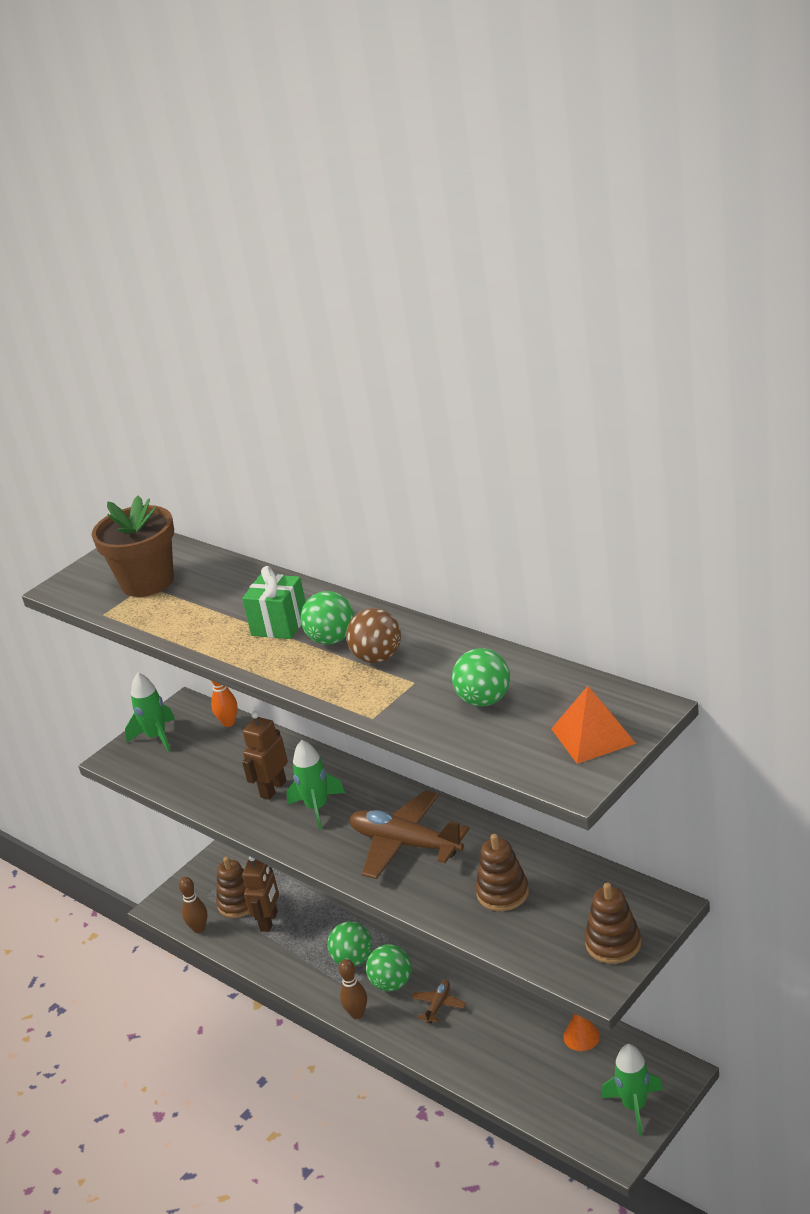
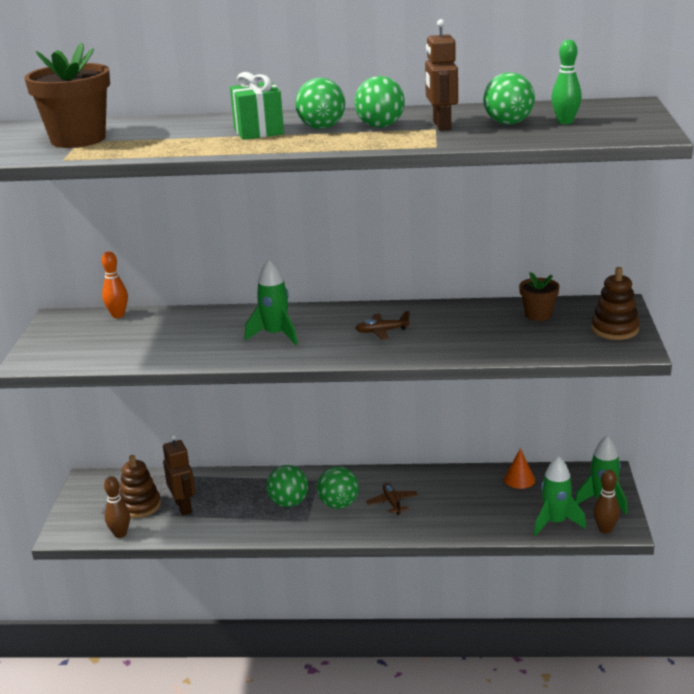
camera: 40 degrees left, 5 degrees down
(156, 737) = (55, 340): green rocket -> green rocket (555, 522)
(273, 789) = (218, 337): brown robot -> brown robot (441, 125)
(357, 1014) = (332, 532): brown bowling pin -> brown bowling pin (605, 529)
(377, 658) = (380, 126): brown ball -> green ball
(405, 844) = (382, 331): brown plane -> brown plane, size x0.47
(502, 893) = (497, 331): brown stacking toy -> none
(535, 720) = (565, 122): none -> green bowling pin
(567, 886) = (538, 315): none -> brown flower pot
(593, 736) = (621, 118): orange pyramid -> none

